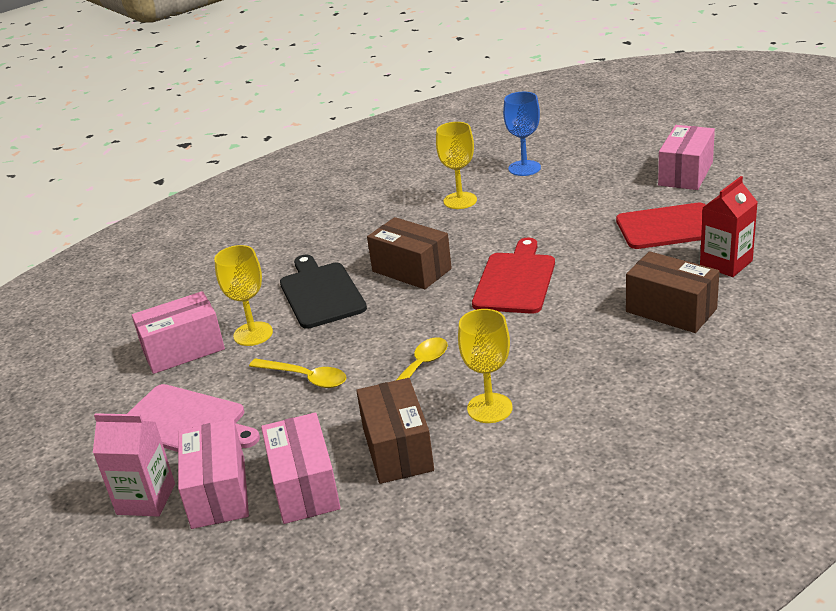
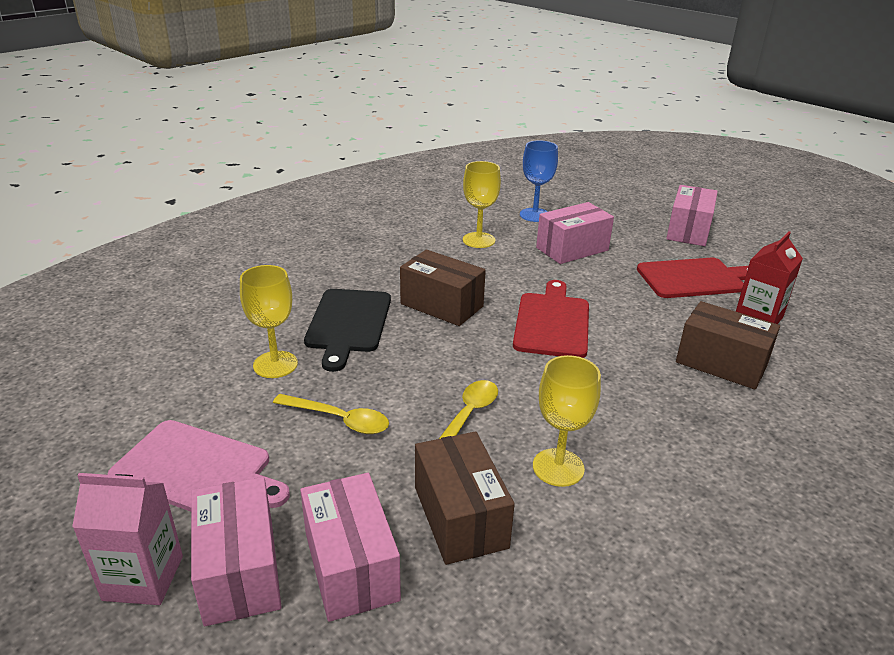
camera: 10 degrees left, 0 degrees up
(183, 350) = (195, 379): pink box -> pink box (572, 249)
(321, 293) = (348, 323): black cutting board -> black cutting board turned 150 degrees counterclockwise

